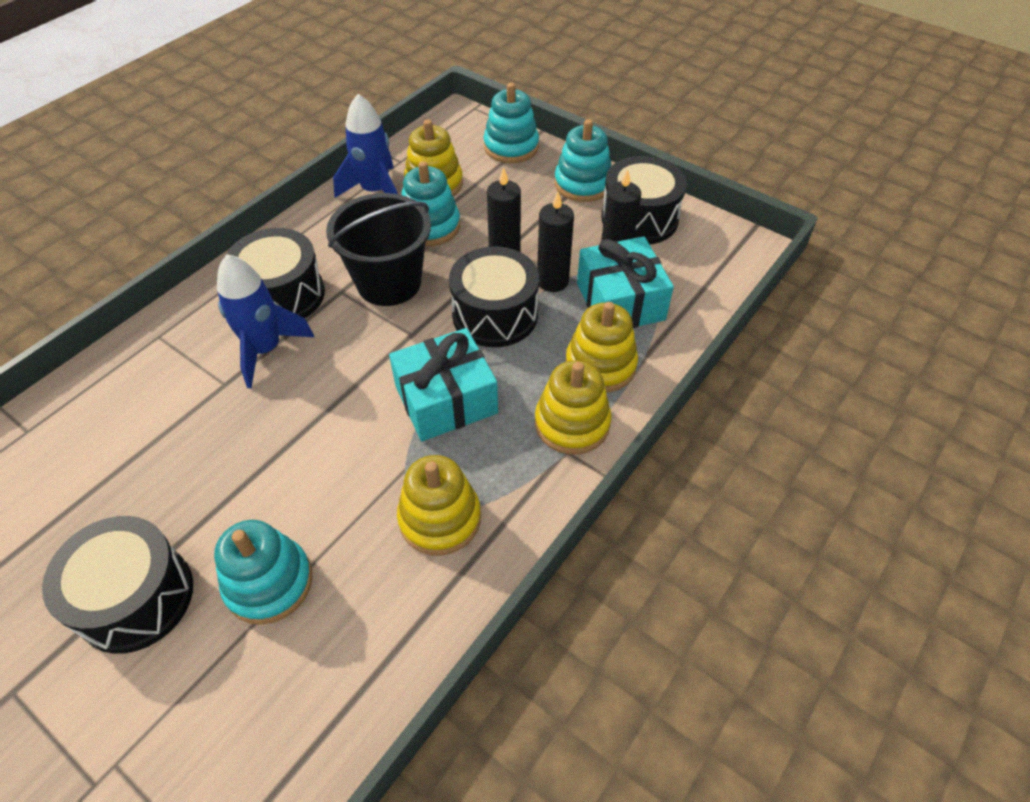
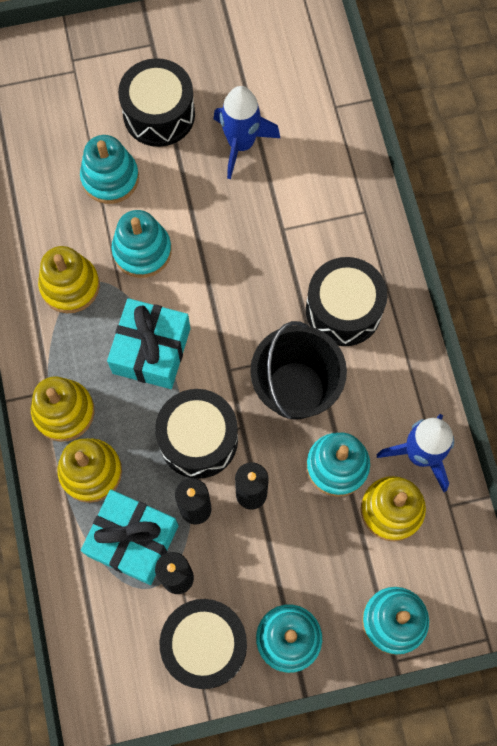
camera: 130 degrees right, 20 degrees up
(265, 349) = (294, 269): blue rocket -> blue rocket (241, 144)
(342, 482) = (142, 251): none -> turquoise stacking toy

